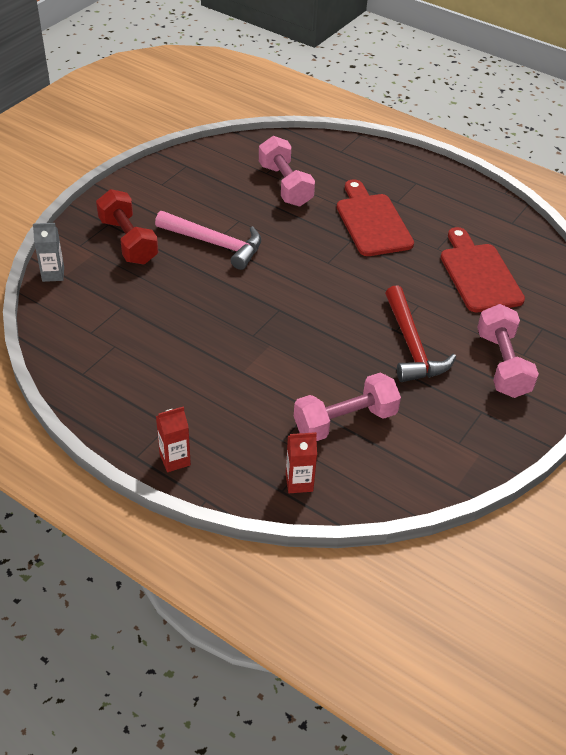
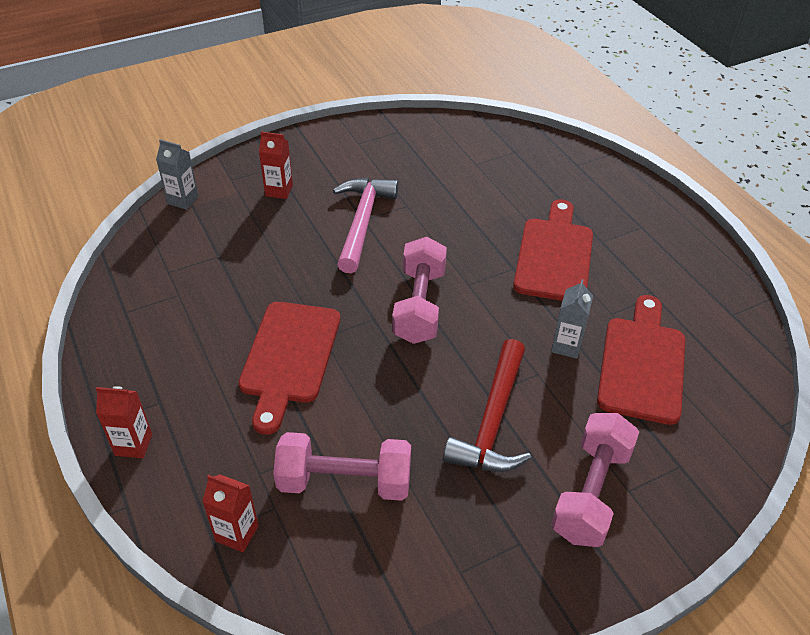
camera: 30 degrees right, 0 degrees up
(128, 241) = (279, 190): red dumbbell -> red carton
(215, 244) = (362, 222): pink hammer -> pink hammer turned 135 degrees counterclockwise
(240, 358) = (289, 357): none -> red cutting board
(285, 185) = (486, 183): pink dumbbell -> pink dumbbell (419, 305)
(423, 280) = (566, 346): none -> grey carton

